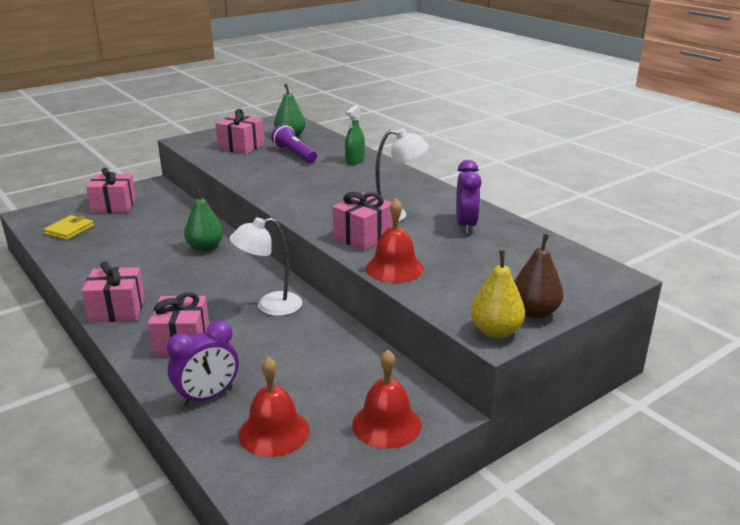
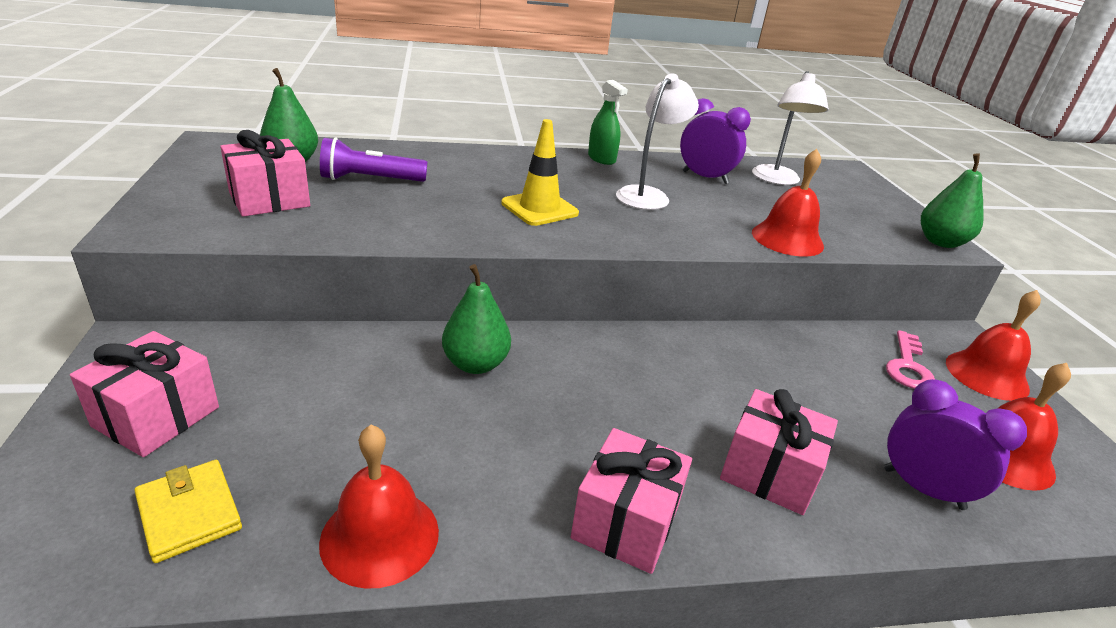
camera: 65 degrees left, 5 degrees up
(77, 263) = (380, 536): none -> red bell
(207, 396) = (923, 488): purple clock -> purple clock turned 45 degrees counterclockwise
(270, 306) = (704, 366): white lamp -> white lamp (776, 180)
(321, 194) = (539, 208): none -> yellow traffic cone
(355, 160) = (453, 160): green spray bottle -> green spray bottle (601, 159)
(356, 383) = (908, 366): none -> pink key
(363, 237) = (693, 227): pink gift -> none
(495, 331) = (941, 242): yellow pear -> green pear
(534, 312) = (906, 216): brown pear -> none

